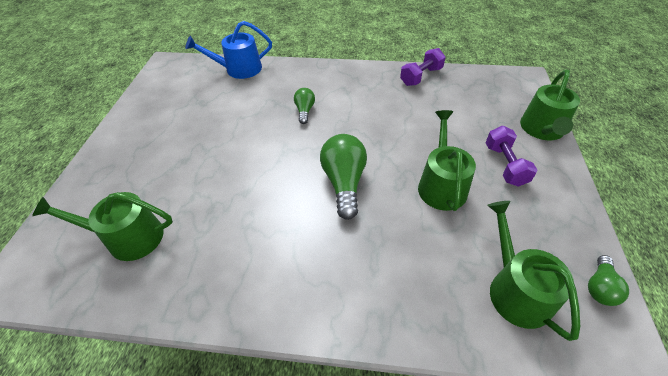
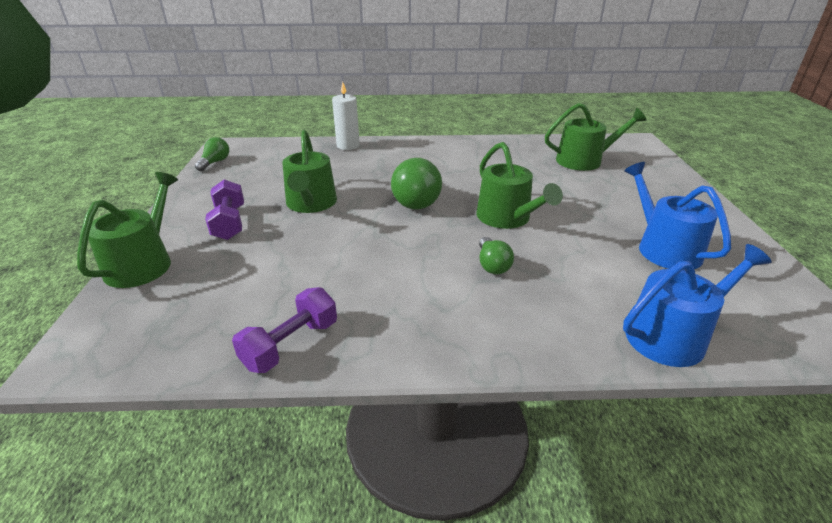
camera: 170 degrees right, 15 degrees down
(185, 115) = (663, 248): none -> blue watering can
(423, 322) = (348, 145): none -> white candle
(515, 289) = (278, 158): green watering can -> green watering can (507, 218)

